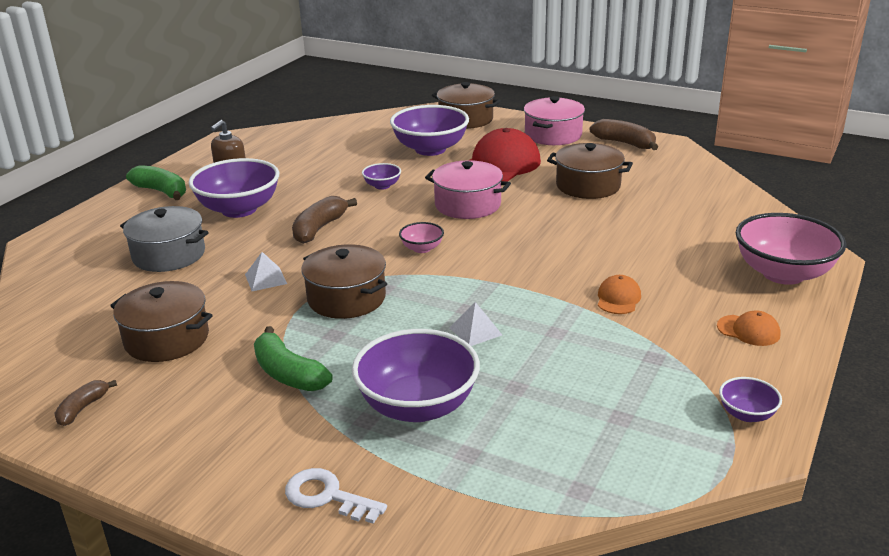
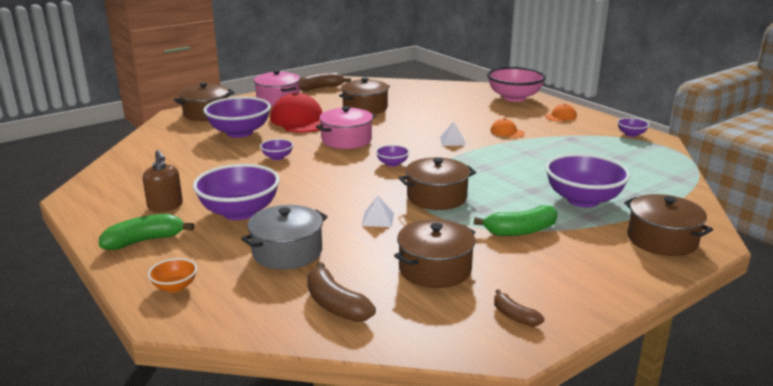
camera: 65 degrees left, 5 degrees down
(89, 229) = (175, 287): none -> orange bowl
(319, 228) = (318, 188): brown banana -> brown banana (335, 305)
(327, 496) = (662, 240): white key -> brown pot
(422, 248) = (392, 164): pink bowl -> purple bowl
(475, 331) = (512, 170): white pyramid -> white pyramid (452, 141)

